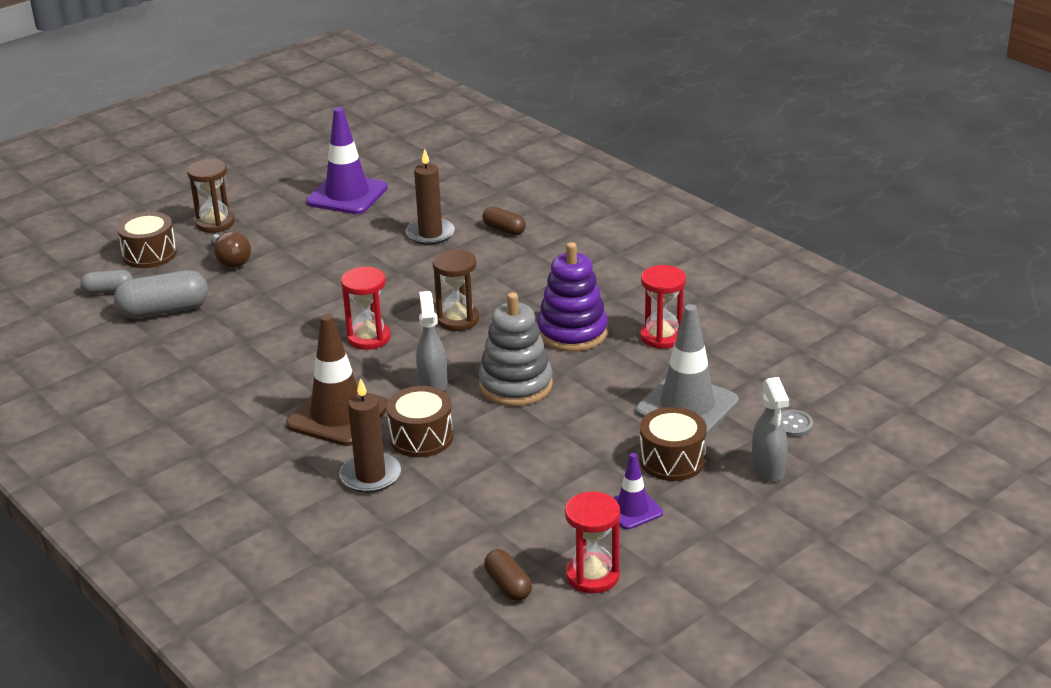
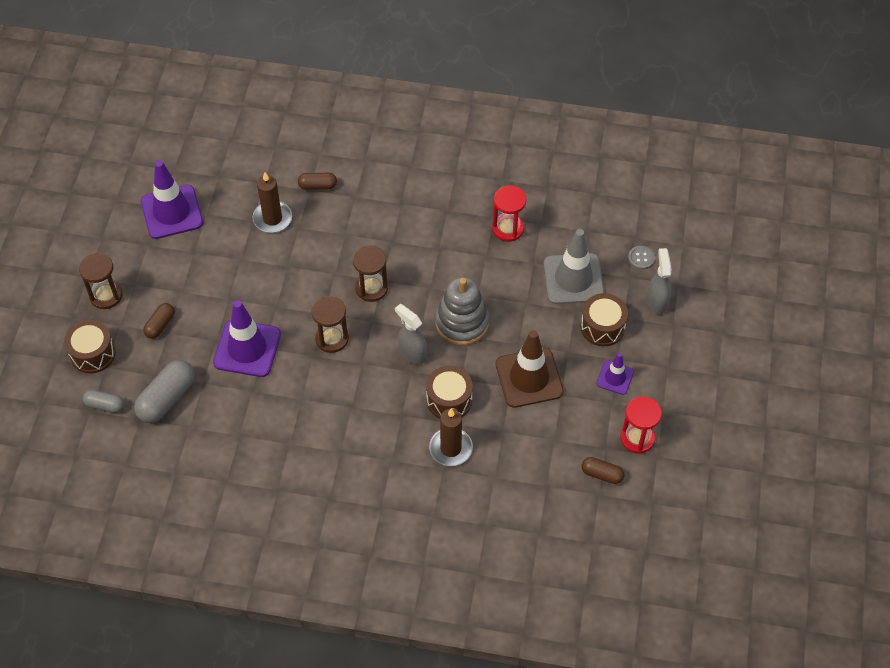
camera: 40 degrees left, 25 degrees up
(108, 291) = (105, 405): grey capsule -> grey capsule turned 60 degrees clockwise
(231, 261) = (160, 325): brown light bulb -> brown capsule
(281, 309) = (247, 348): none -> purple traffic cone
(338, 415) = (382, 415): brown traffic cone -> brown traffic cone (529, 378)
(369, 338) = (332, 338): red hourglass -> brown hourglass
(572, 332) = (452, 257): purple stacking toy -> none
(768, 469) = (657, 301): grey spray bottle -> grey spray bottle turned 135 degrees counterclockwise

